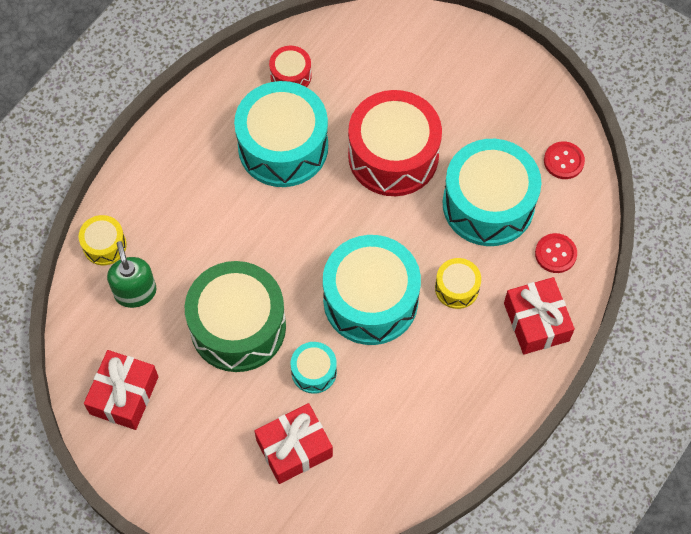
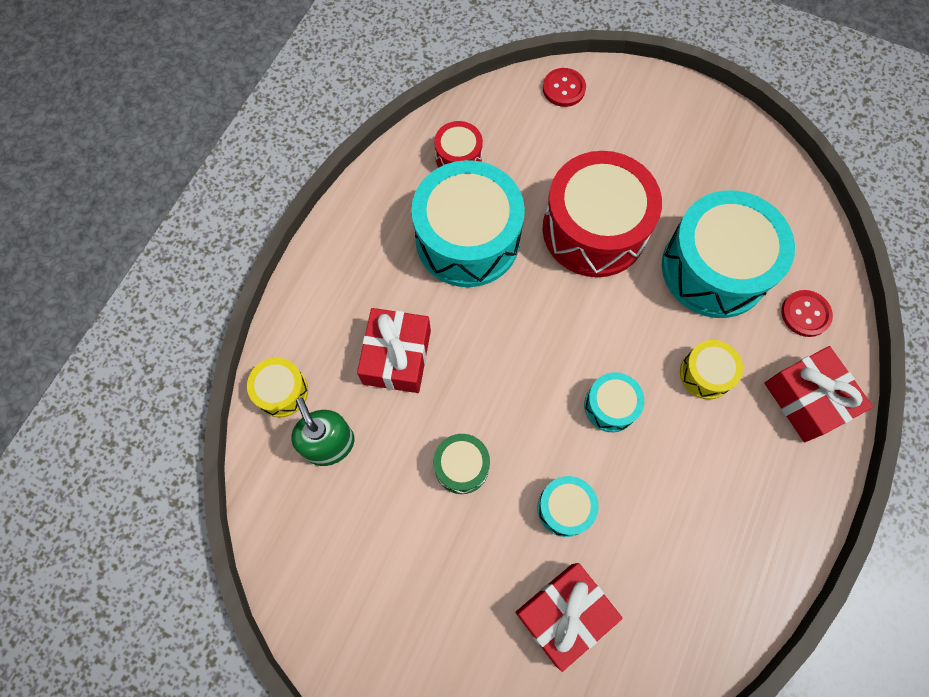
camera: 10 degrees left, 5 degrees up
(124, 395) = (340, 581): red gift -> red gift (397, 357)
(238, 326) = (461, 466): green drum -> green drum, size x0.47
(370, 300) = (610, 406): turquoise drum -> turquoise drum, size x0.47
(563, 161) = (783, 206): red button -> red button (563, 88)

